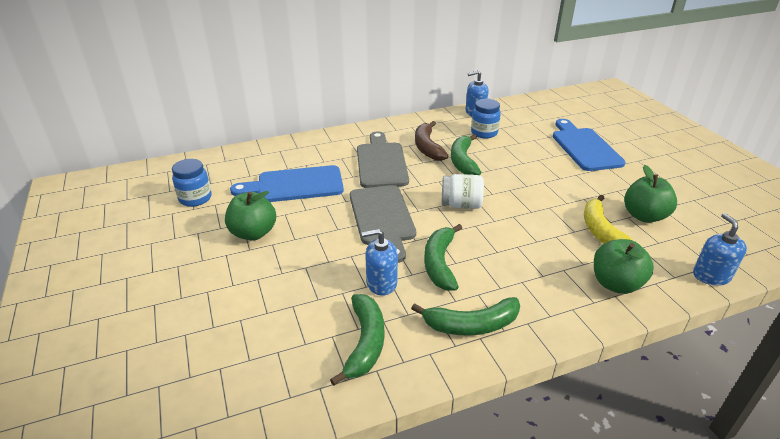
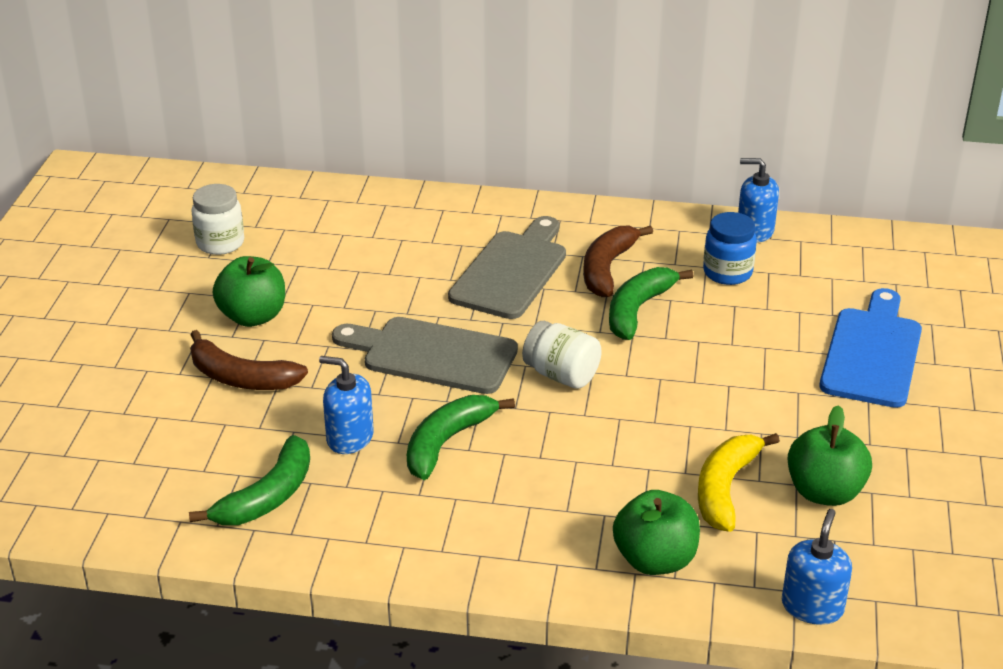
camera: 30 degrees right, 0 degrees up
(195, 198) = (220, 243): blue jar -> white jar
(278, 272) = (241, 378): none -> brown banana
(295, 185) = (360, 266): blue cutting board -> none
(382, 218) = (432, 355): grey cutting board -> grey cutting board turned 90 degrees clockwise
(471, 325) = (408, 528): green banana -> none

